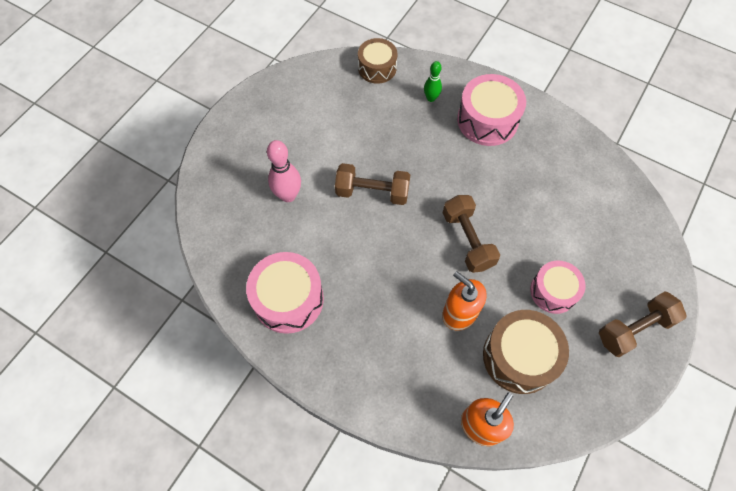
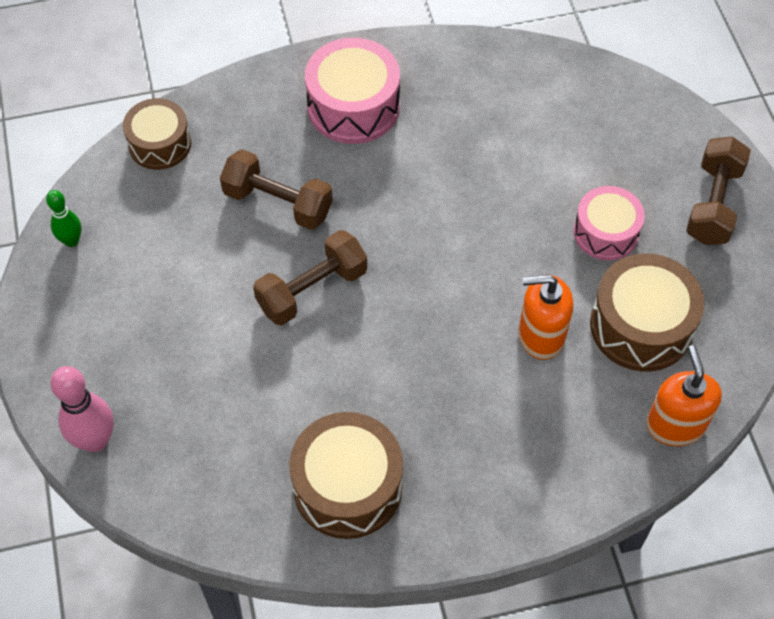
camera: 45 degrees left, 5 degrees down
(288, 195) = (217, 376): pink bowling pin -> pink bowling pin (95, 440)
(288, 299) = (347, 486): pink drum -> brown drum
(431, 98) = (263, 130): green bowling pin -> green bowling pin (71, 241)
(467, 240) = (469, 254): brown dumbbell -> brown dumbbell (278, 203)

